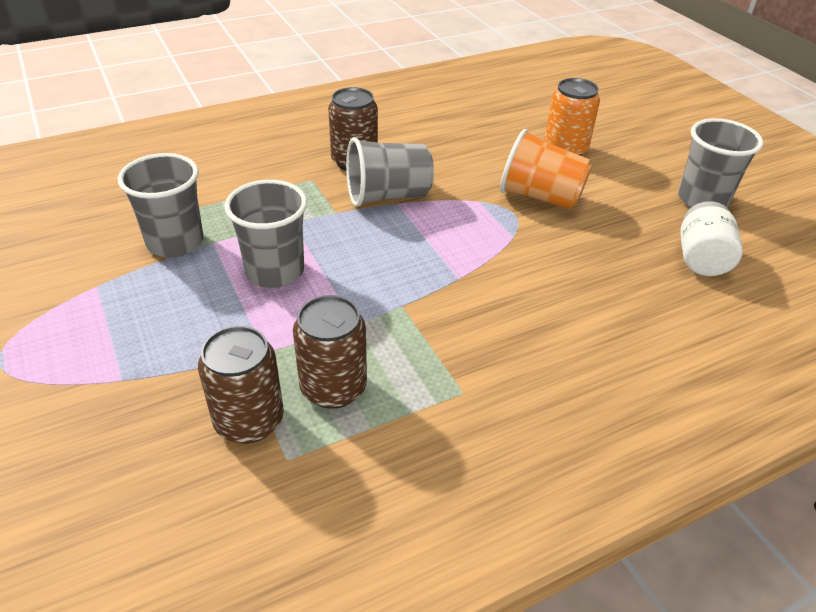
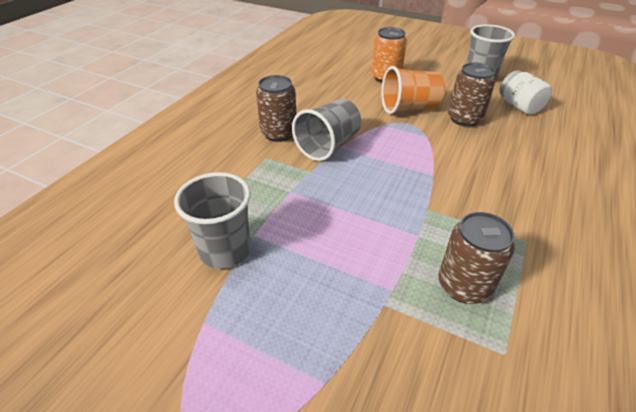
camera: 35 degrees left, 0 degrees up
(249, 420) = (449, 345): brown can -> brown can (464, 119)
(275, 271) = (325, 231): grey cup -> none

